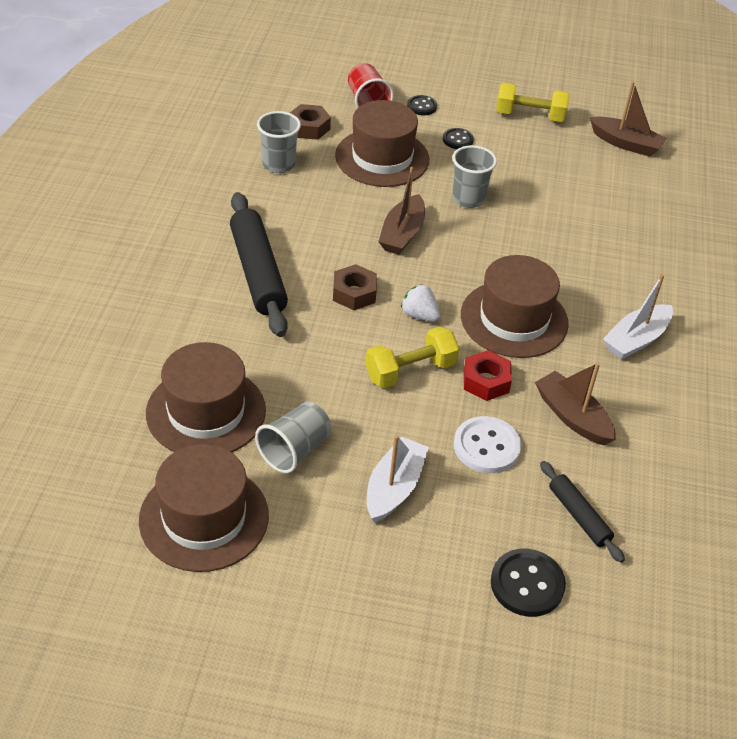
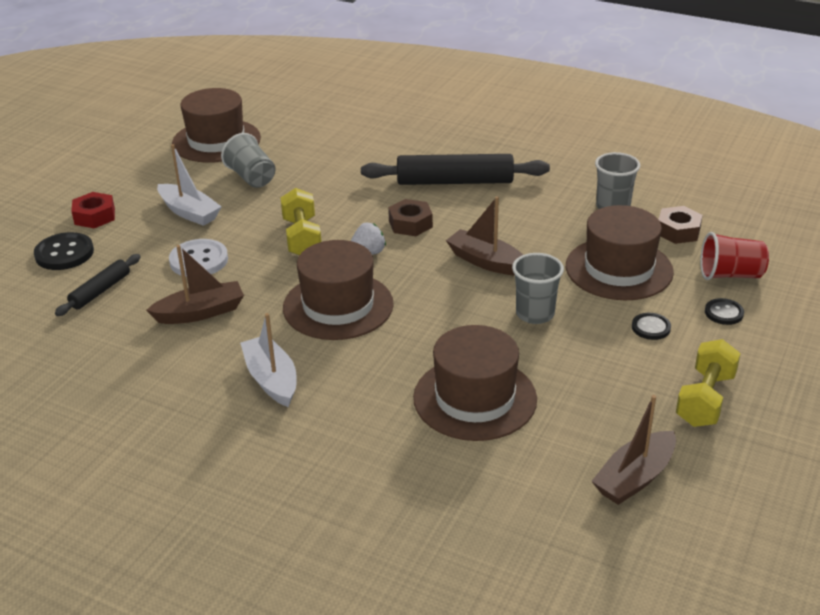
camera: 110 degrees right, 10 degrees down
(206, 411) = (309, 148): brown hat -> brown hat (475, 398)
(486, 381) = (269, 274): red nut -> red nut (95, 216)
(579, 516) = (100, 291): black rolling pin -> black rolling pin turned 45 degrees counterclockwise

